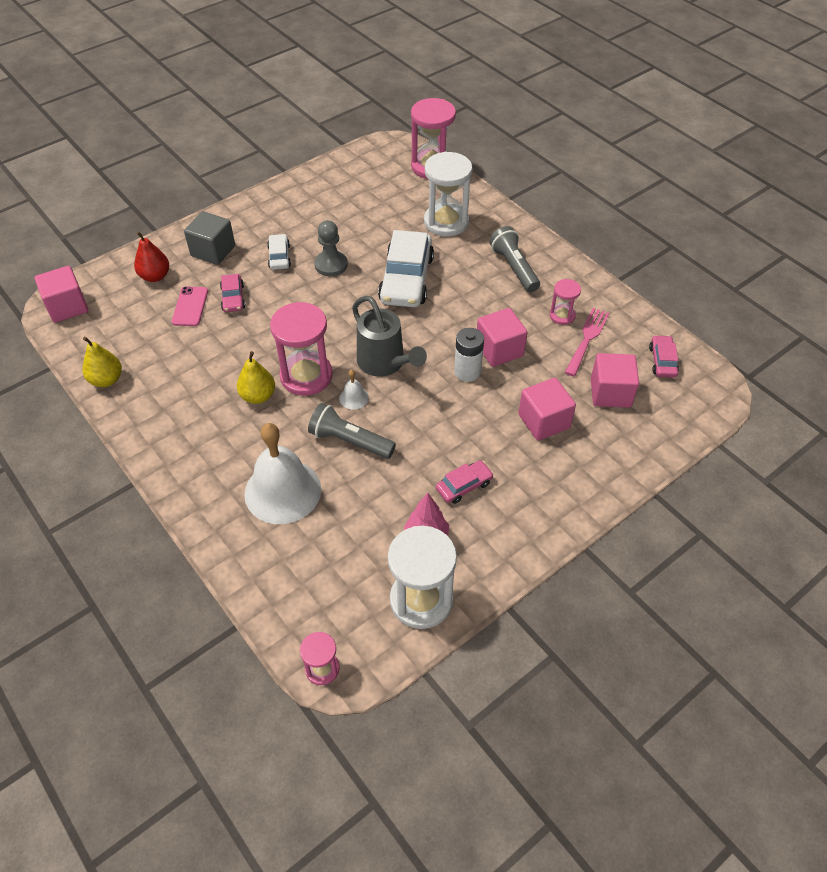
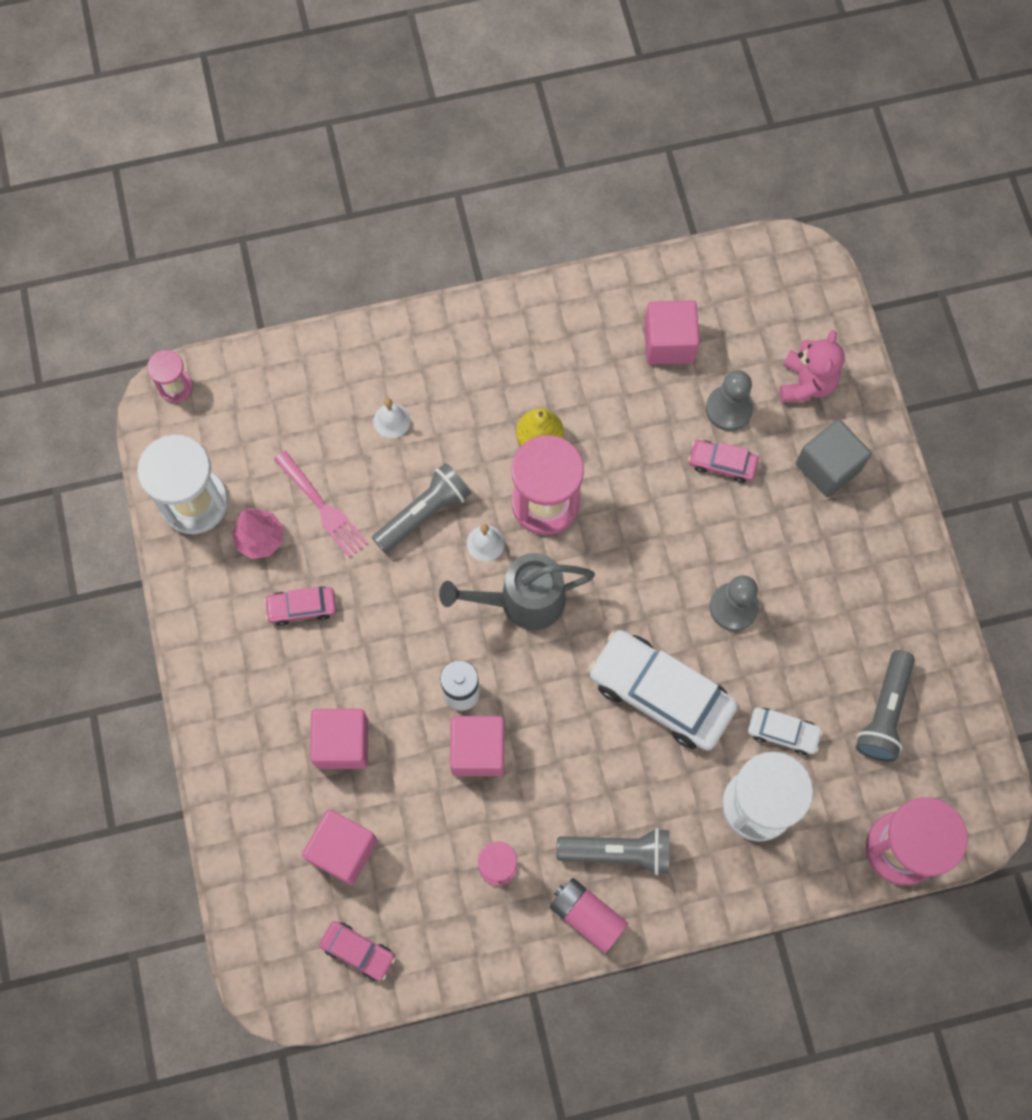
camera: 115 degrees right, 20 degrees up
(67, 307) = (791, 272): pink cube -> pink cube (669, 343)
(106, 380) = (643, 288): yellow pear -> none
(155, 276) = (806, 383): red pear -> pink teddy bear
(190, 306) = (729, 409): pink phone -> grey pawn
(279, 257) = (779, 547): white car -> white car (783, 732)
(282, 491) = (392, 420): white bell -> white bell, size x0.42
(360, 190) = (884, 712): none -> grey flashlight
(464, 486) = (302, 607): pink car -> pink car turned 90 degrees clockwise
(559, 269) = (587, 916): none -> pink battery
(587, 339) = (441, 874): pink fork -> pink fork (322, 507)

